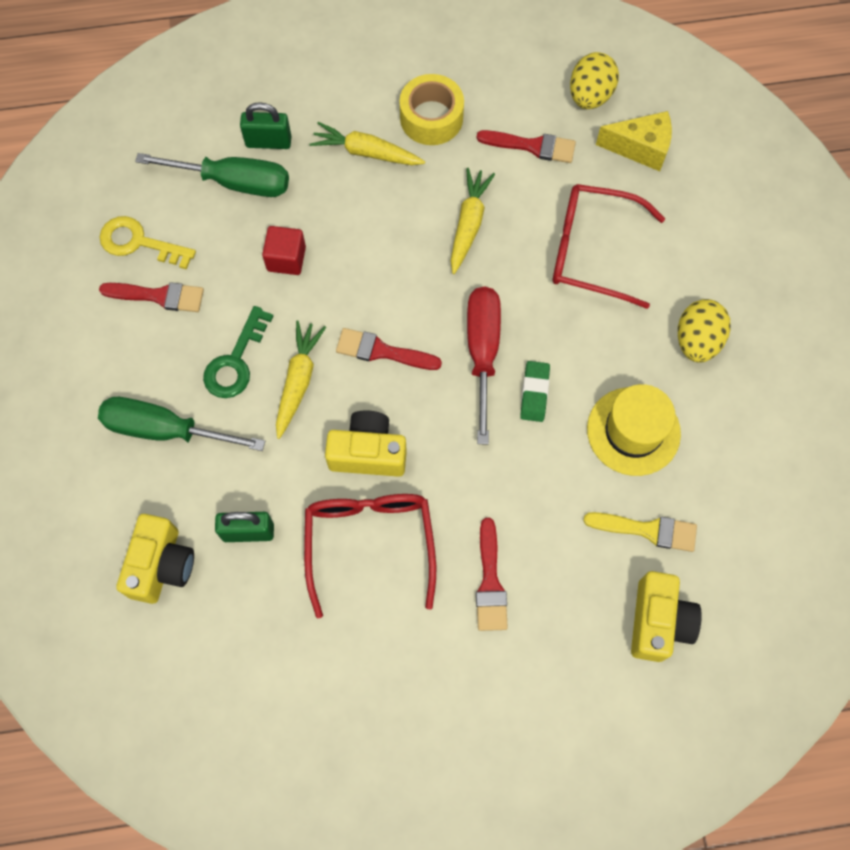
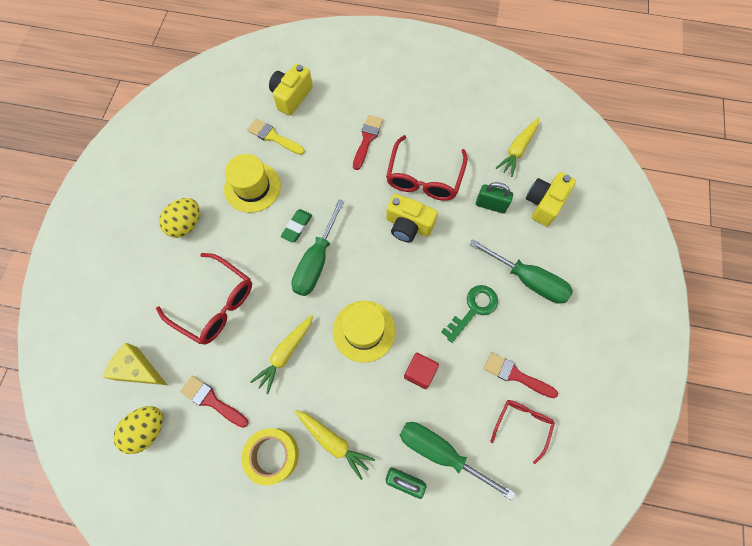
camera: 160 degrees left, 0 degrees up
(139, 242) = (522, 424): yellow key -> red glasses
(298, 381) = (437, 282): yellow carrot -> yellow carrot (517, 150)
(378, 284) = (364, 331): none -> yellow hat
(382, 351) = (378, 284): red brush -> none
(482, 352) = (316, 261): red screwdriver -> green screwdriver

